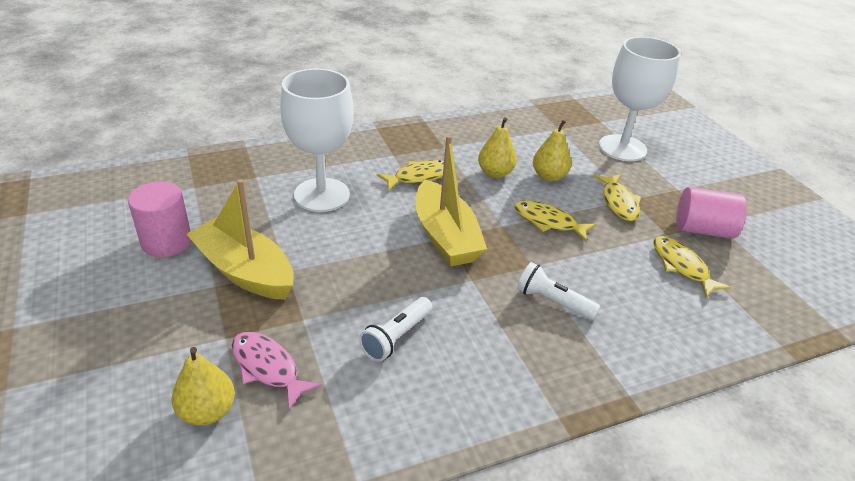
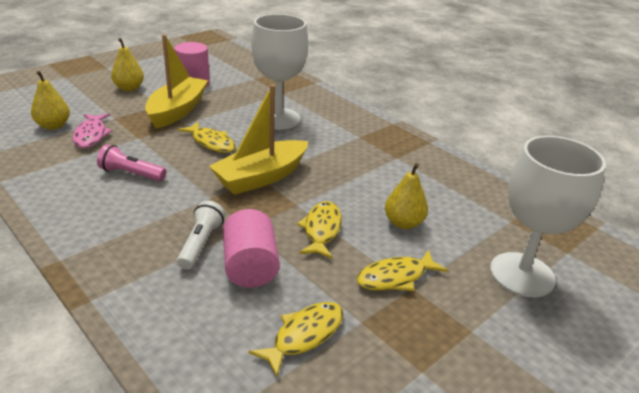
camera: 70 degrees right, 5 degrees down
(268, 368) = (91, 135): pink fish -> pink fish turned 150 degrees clockwise
(396, 337) = (131, 174): white flashlight -> pink flashlight
(419, 177) = (337, 153): yellow fish -> yellow fish (211, 143)
(495, 173) = (379, 190): yellow pear -> yellow pear (129, 88)
(703, 230) = (395, 356): pink cylinder -> pink cylinder (250, 267)

